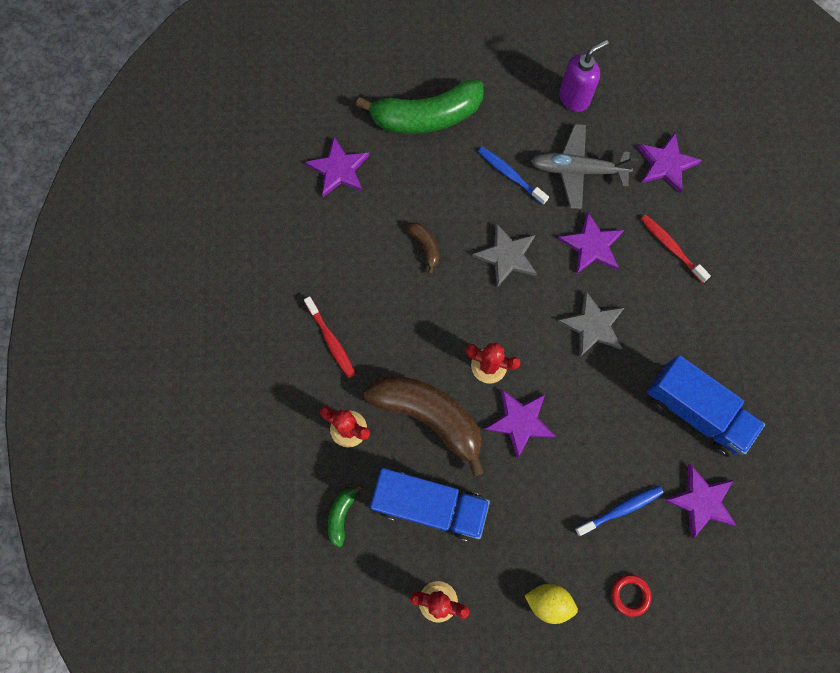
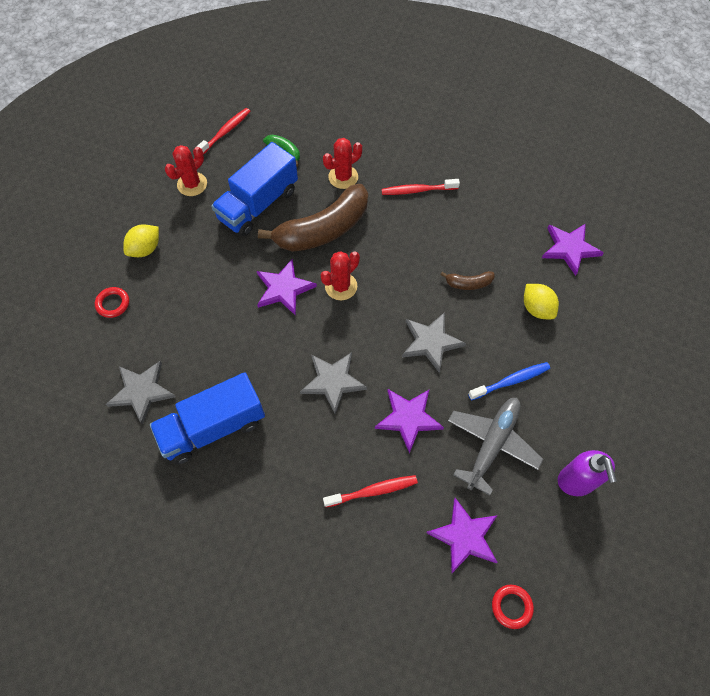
camera: 115 degrees right, 10 degrees down
(343, 606) = (225, 132): none -> red toothbrush
(423, 177) = (537, 308): none -> yellow lemon
(426, 117) = (600, 336): green banana -> none
(620, 509) = (175, 327): blue toothbrush -> none
(698, 114) = (511, 606): none -> red ring
(701, 501) = (141, 391): purple star -> grey star

